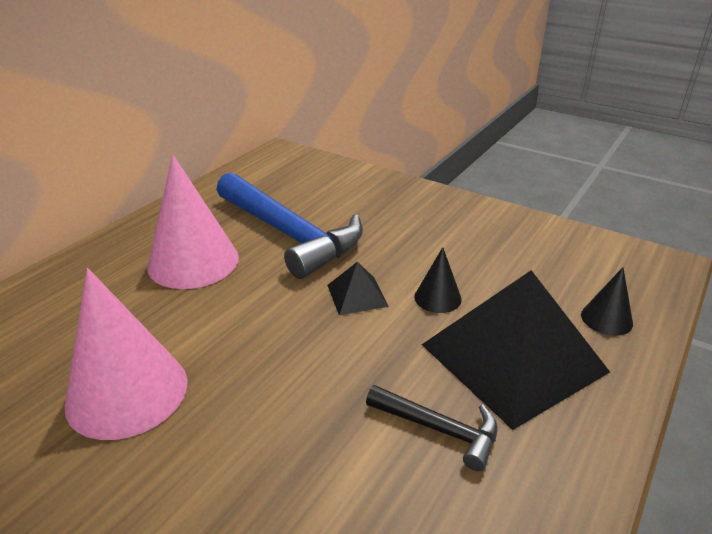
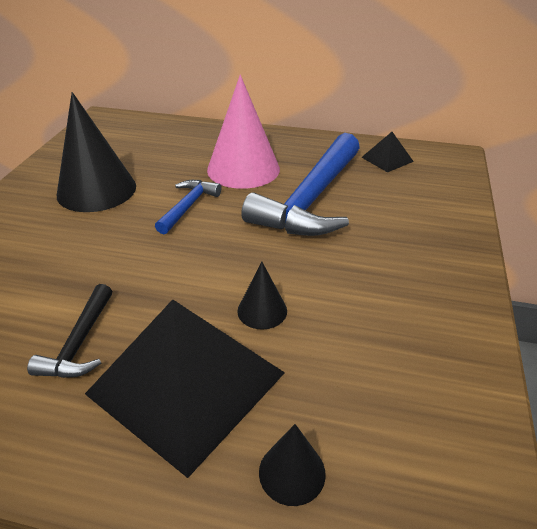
camera: 70 degrees right, 5 degrees up
(127, 392) = (96, 190): pink cone -> black cone
(238, 314) = (188, 206): none -> blue hammer
(357, 295) = (240, 258): black pyramid -> black pyramid (387, 159)

